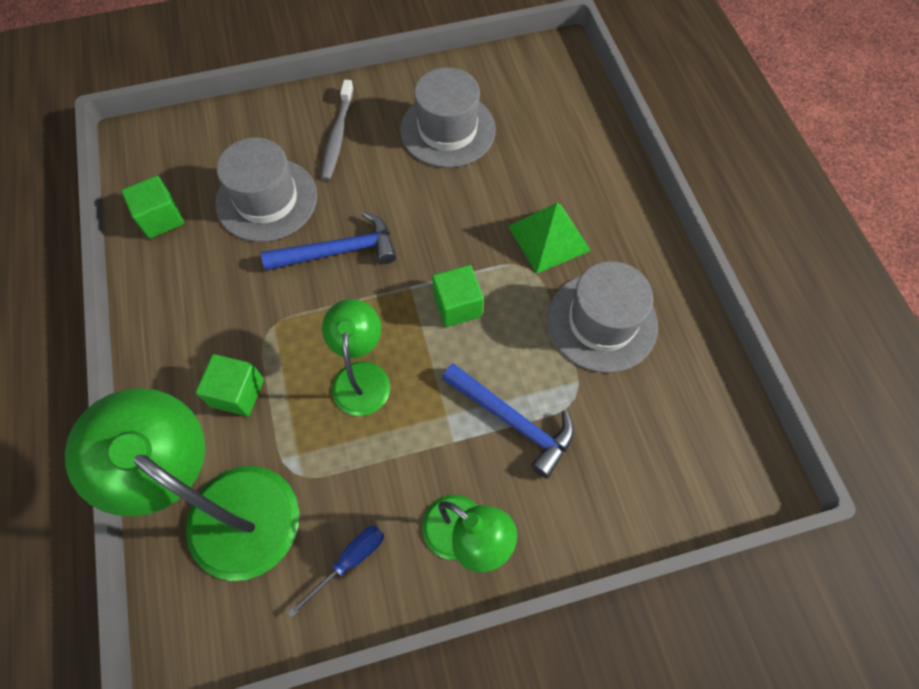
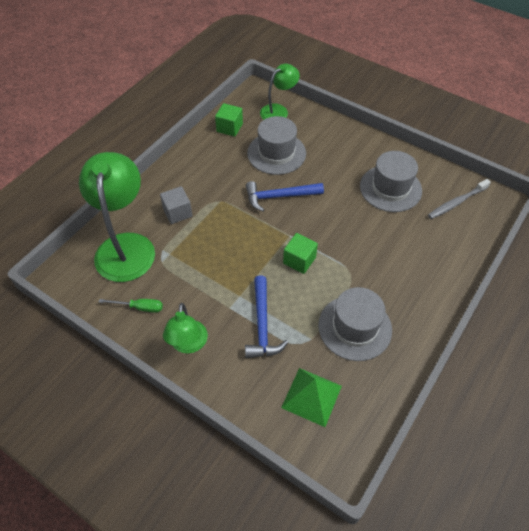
camera: 50 degrees right, 10 degrees down
(237, 393) = (177, 212): green cube -> grey cube
(337, 136) = (337, 152): grey toothbrush -> grey toothbrush (456, 202)
(339, 251) = (279, 196): blue hammer -> blue hammer turned 135 degrees clockwise
(349, 561) = (139, 307): blue screwdriver -> green screwdriver
(361, 376) = (227, 249): green lamp -> green lamp (278, 110)
(548, 238) = (377, 272): green pyramid -> green pyramid (311, 396)

